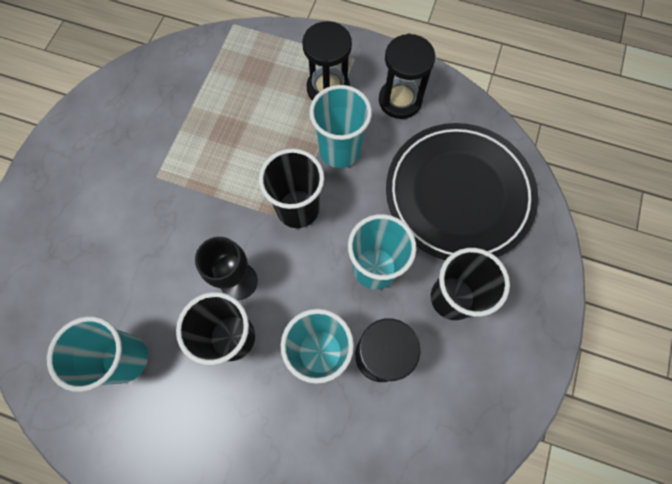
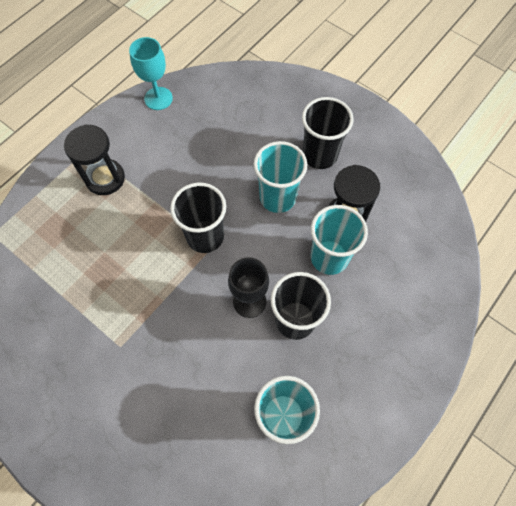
camera: 70 degrees left, 5 degrees down
(340, 151) = (168, 189): turquoise cup -> none
(400, 100) = (144, 131): black hourglass -> none
(447, 97) = (158, 98): none -> turquoise goblet
(458, 194) = (242, 122): black plate -> none

